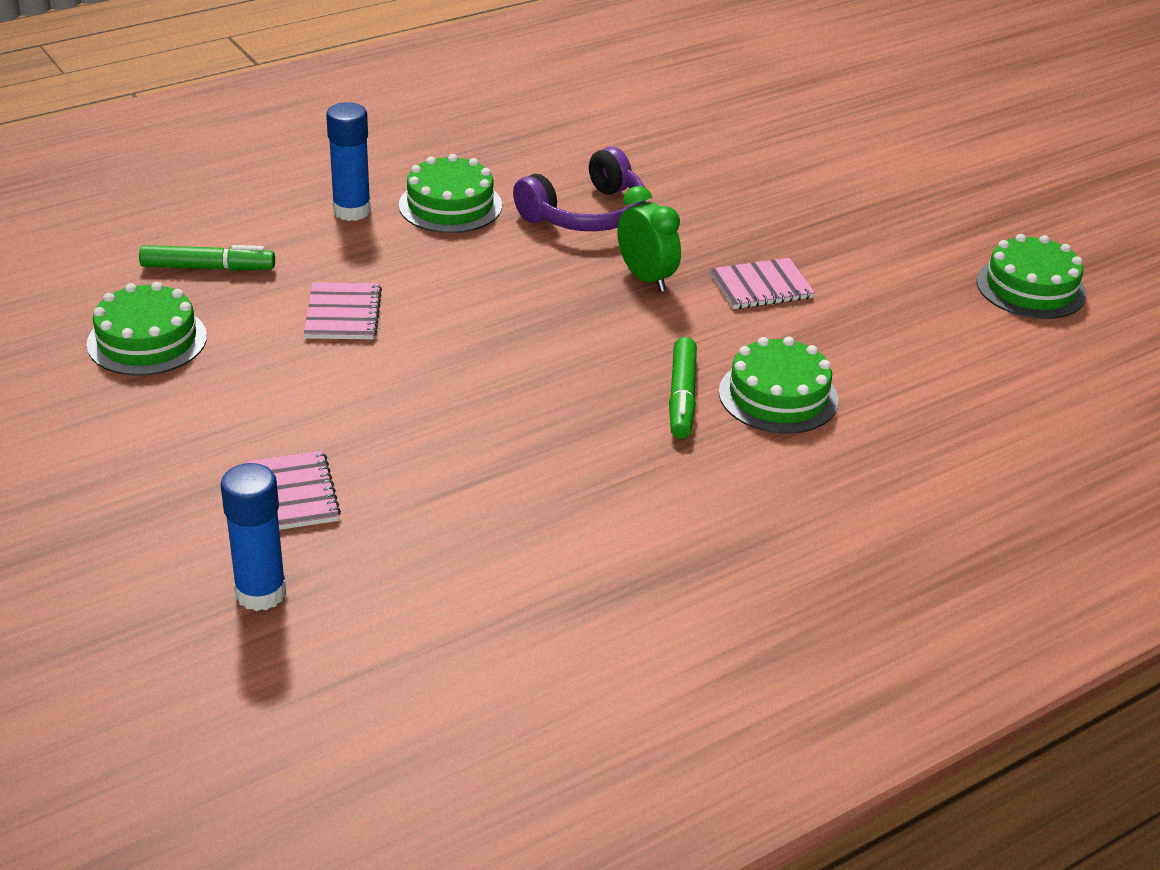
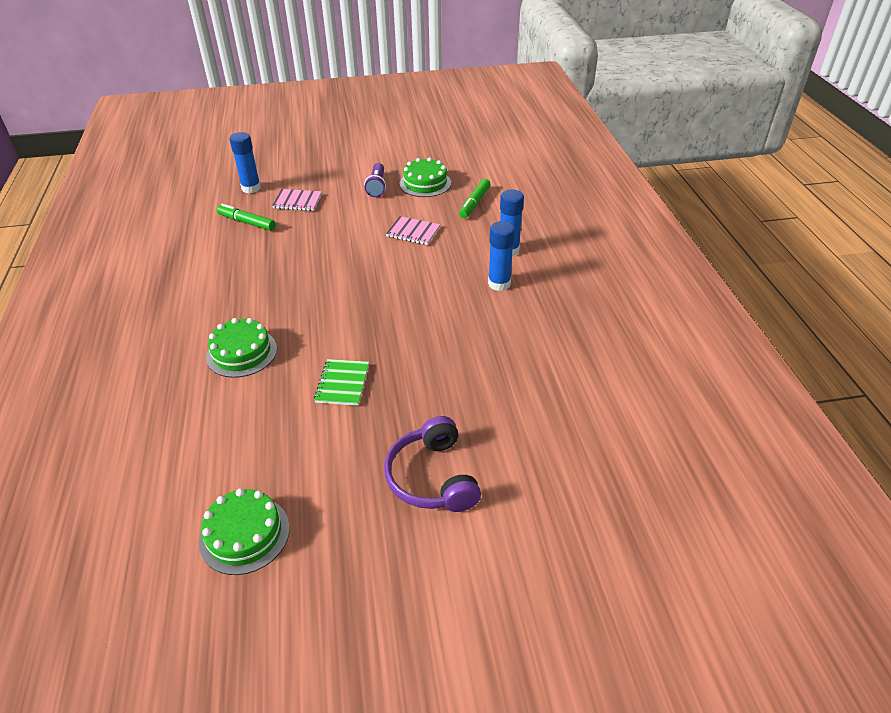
camera: 115 degrees right, 5 degrees up
(183, 399) = (377, 186): none -> purple flashlight
(450, 205) = (499, 284): green cake -> blue glue stick
(586, 214) = (465, 333): purple headphones -> purple headphones (432, 477)
(646, 278) = (381, 337): green clock -> none
(682, 397) = (270, 318): green marker -> green marker (247, 222)
(761, 286) = (342, 383): pink notebook -> green notebook

